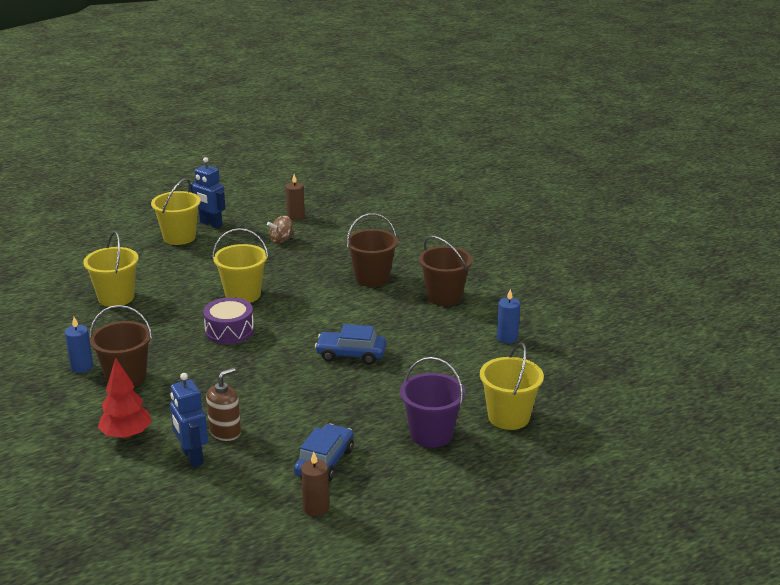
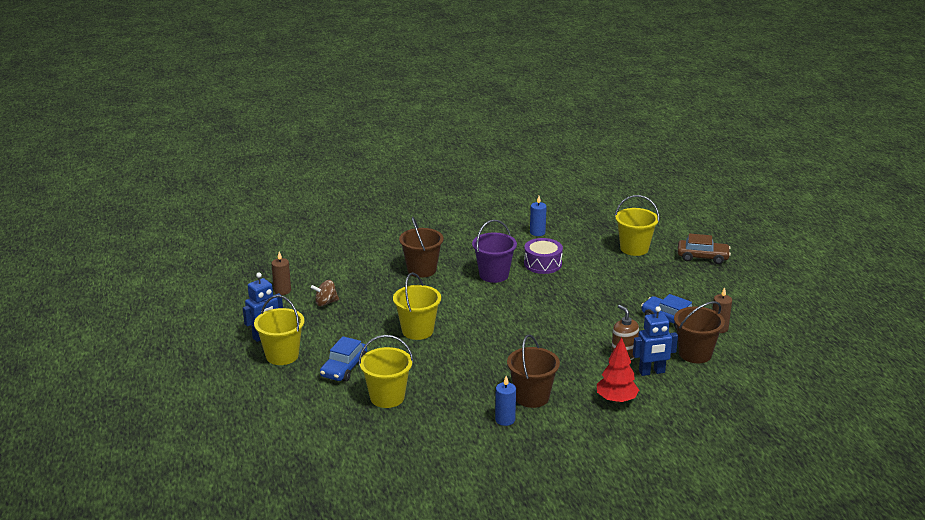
camera: 75 degrees left, 0 degrees up
(229, 331) = (476, 342): purple drum -> purple drum (542, 264)
(281, 240) = (326, 303): brown spinning top -> brown spinning top turned 90 degrees clockwise
(351, 354) = (535, 293): blue car -> blue car (344, 368)
(431, 434) = (647, 277): purple bucket -> purple bucket (494, 275)
(444, 297) = (467, 245): brown bucket -> brown bucket (695, 354)
(519, 481) = (702, 257): none -> brown car

